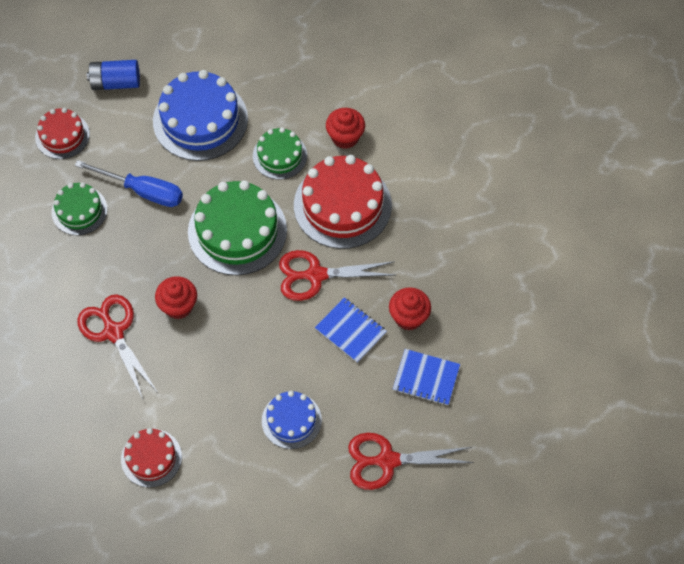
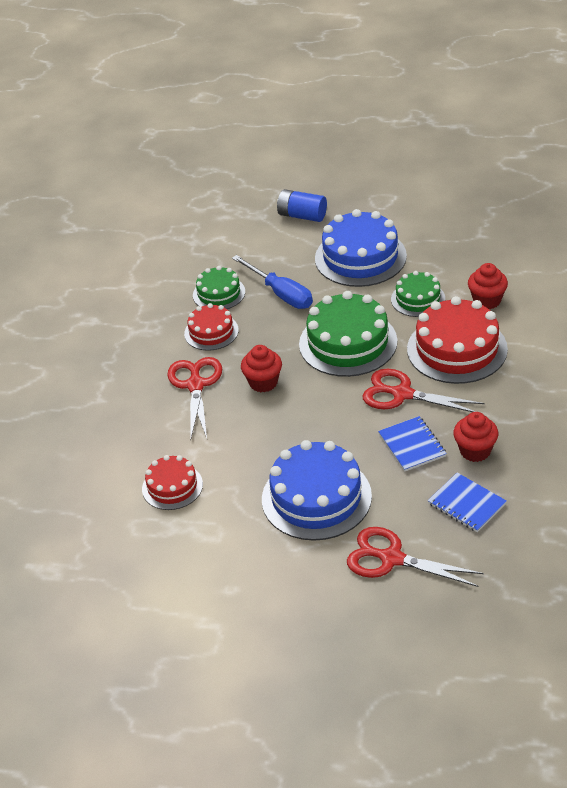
camera: 30 degrees right, 20 degrees down
(62, 136) = (236, 240): red cake -> red cake (211, 332)
(291, 420) = (316, 497): blue cake -> blue cake, size x1.76

